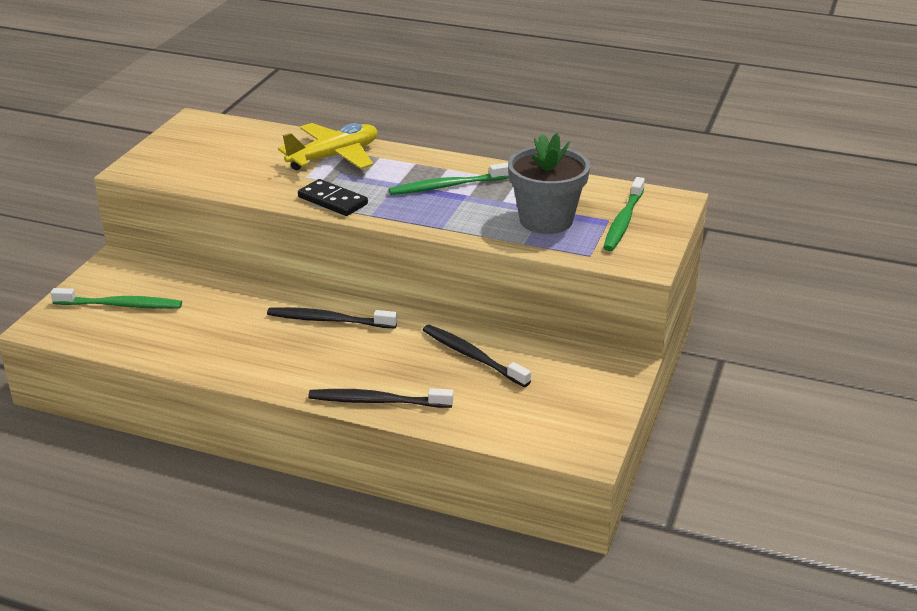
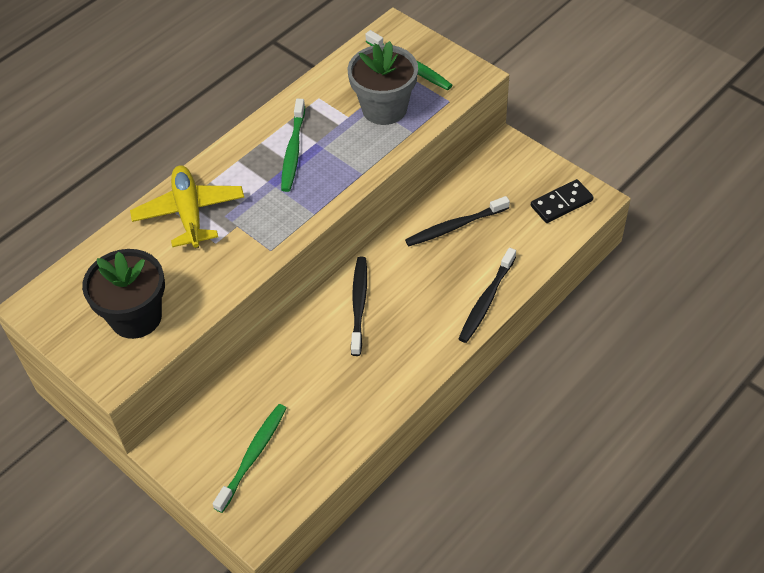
camera: 65 degrees left, 20 degrees up
(201, 162) = (136, 317): none -> black flower pot
(328, 320) = (359, 304): black toothbrush -> black toothbrush turned 150 degrees clockwise
(333, 201) = (274, 233): black domino -> black domino (561, 203)

